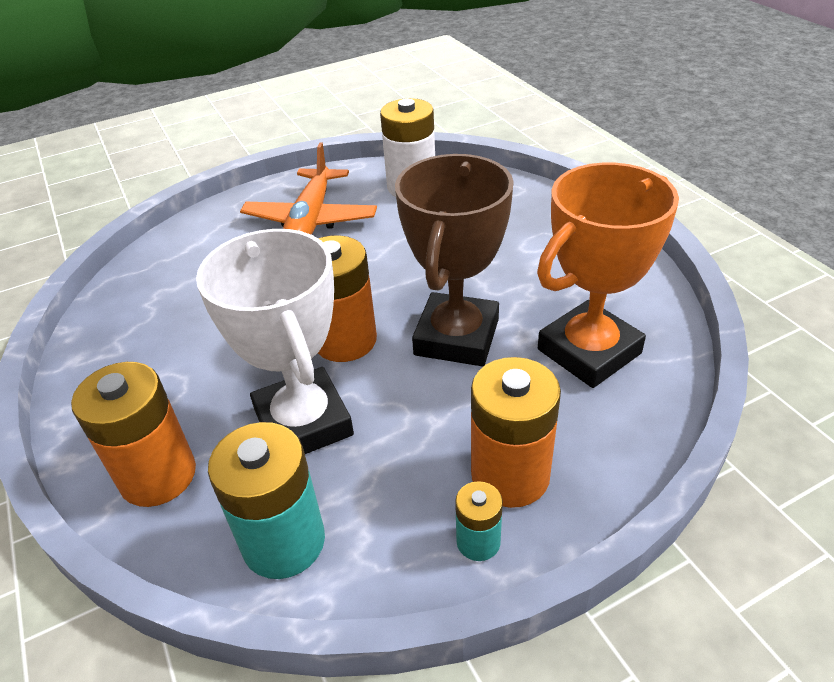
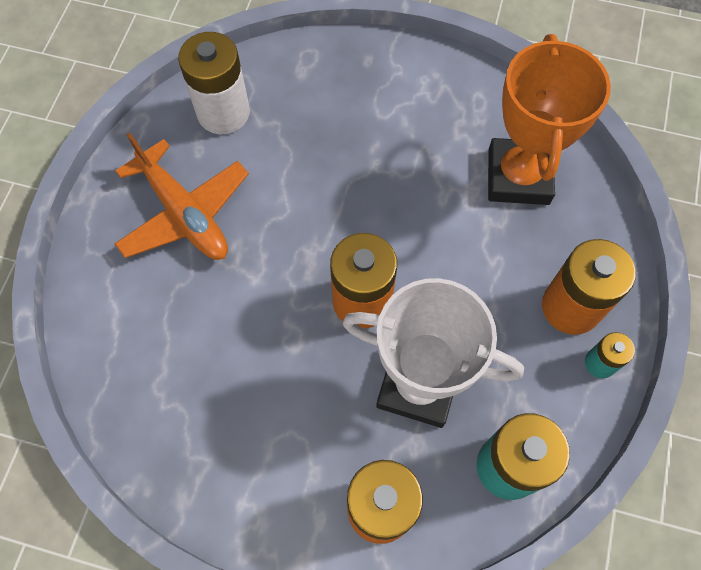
camera: 50 degrees left, 25 degrees up
(456, 337) = (430, 234): brown trophy -> none

